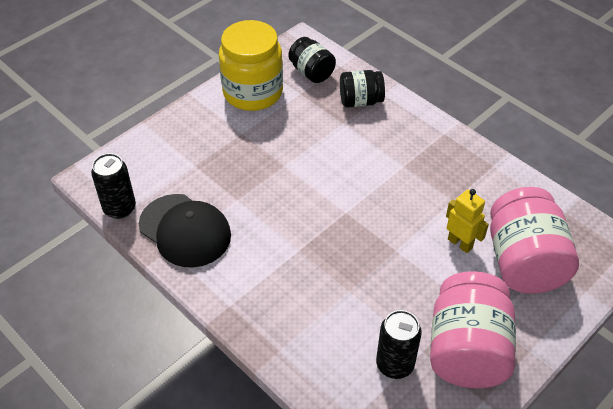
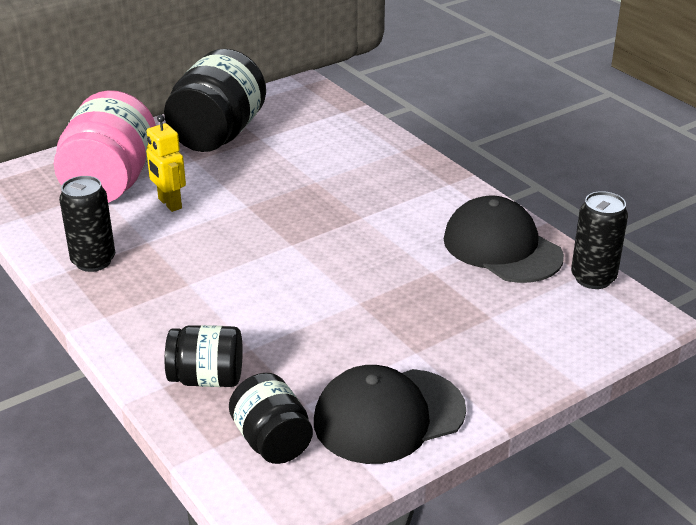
camera: 170 degrees left, 15 degrees down
(253, 92) = (389, 416): yellow jar -> black cap
(395, 364) = (292, 133): black can -> black can (93, 261)
(467, 350) = (218, 135): pink jar -> black jar

